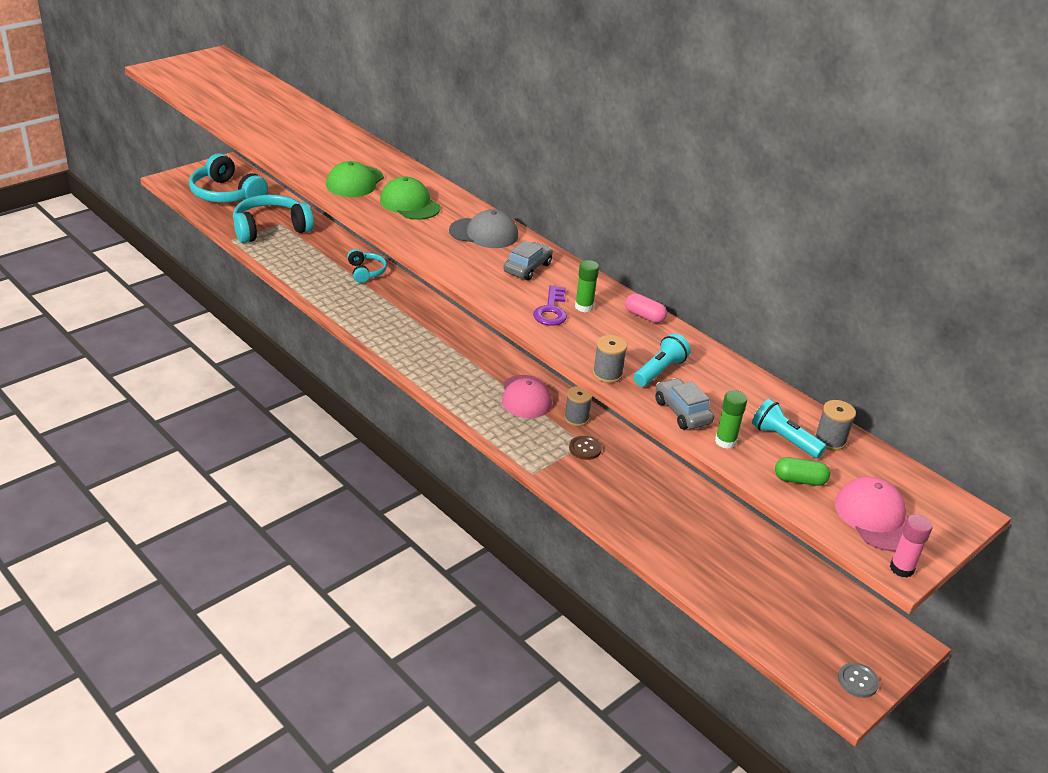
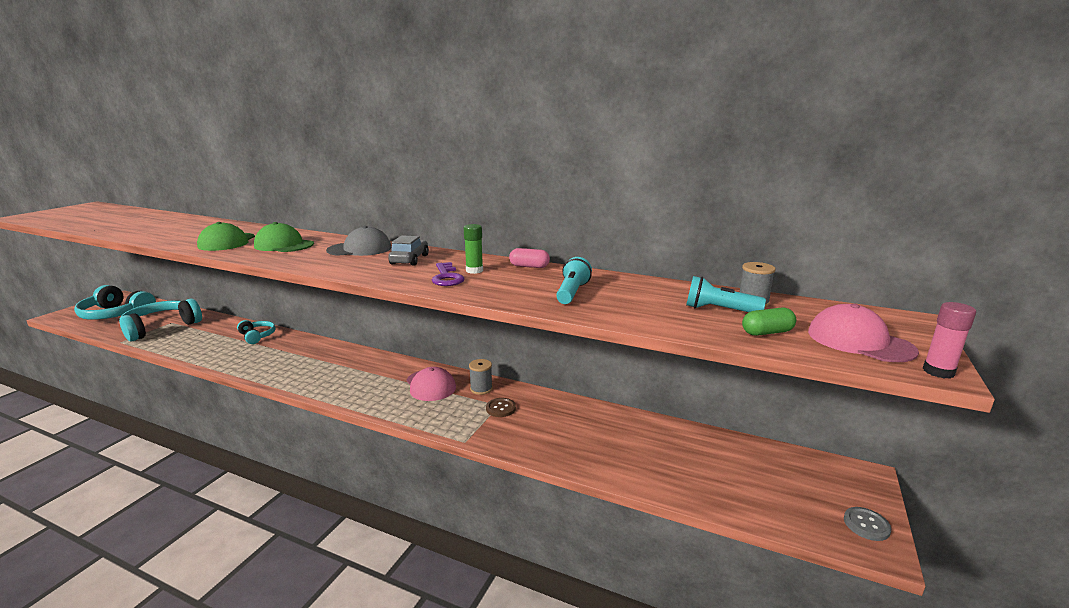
camera: 20 degrees left, 15 degrees down
(607, 374) = (528, 304): grey spool -> none
(682, 412) = (617, 313): grey car -> none
(725, 441) = (675, 322): green glue stick -> none

